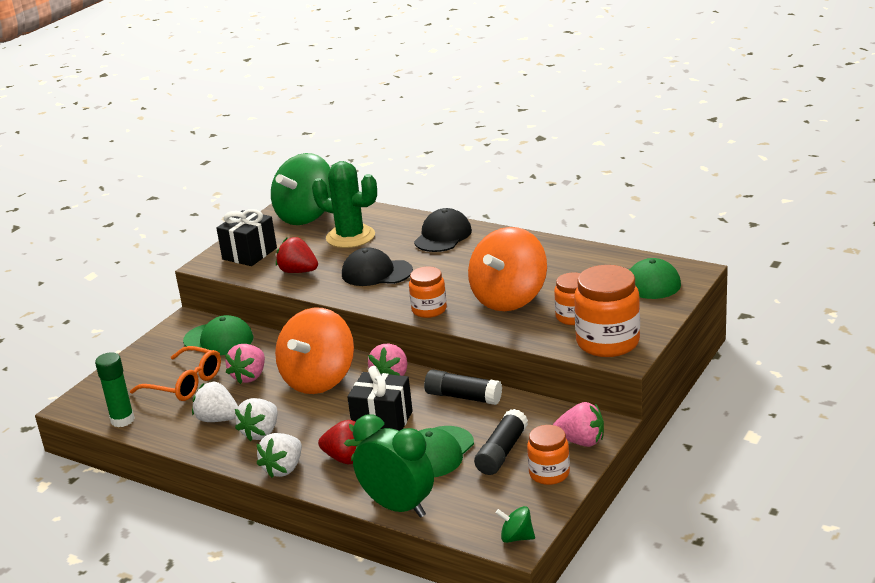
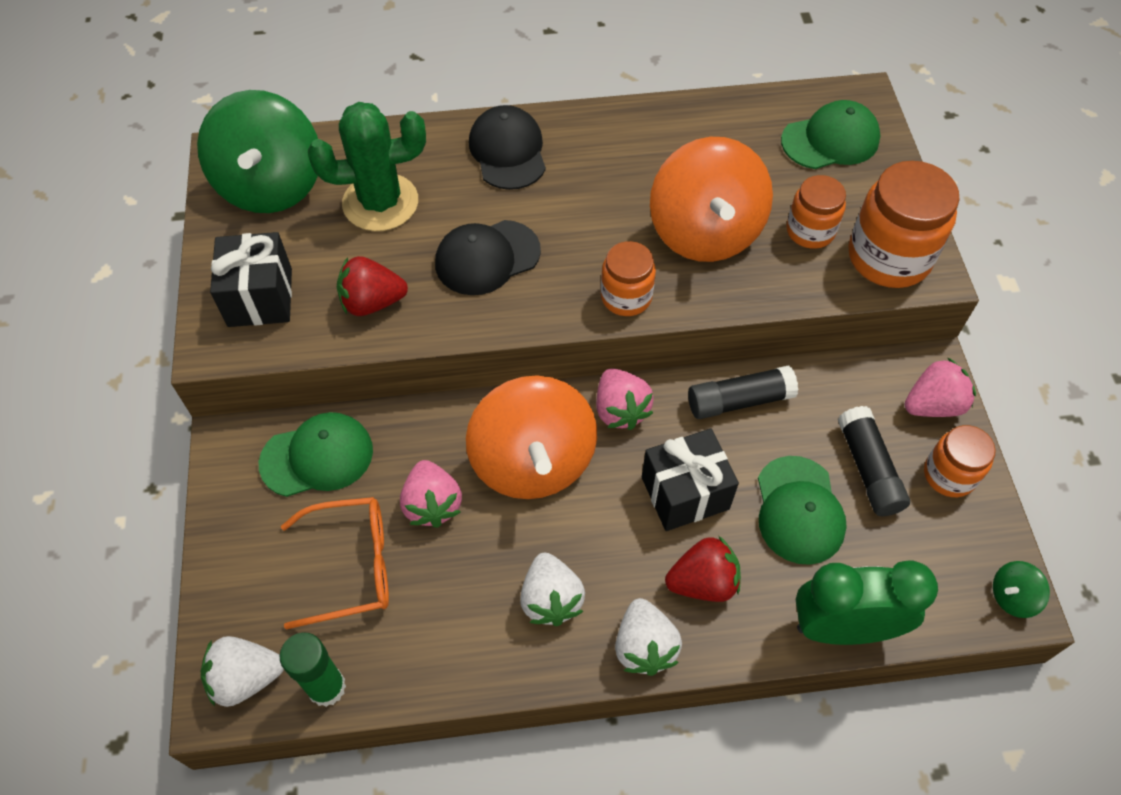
camera: 40 degrees left, 30 degrees up
(218, 419) = (466, 607): white strawberry -> white strawberry (246, 678)

